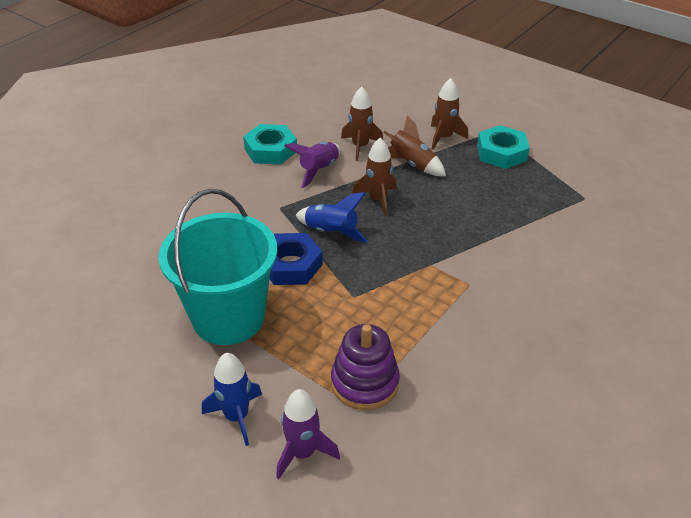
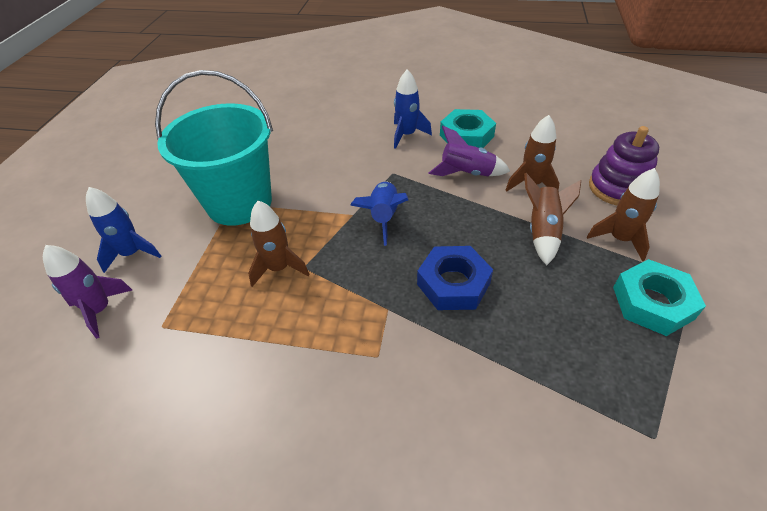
camera: 65 degrees right, 5 degrees up
(234, 180) = (407, 135): none -> blue rocket
(290, 265) = (322, 210): blue nut -> blue nut (453, 283)
(365, 382) = (193, 320): purple stacking toy -> purple stacking toy (618, 188)
(377, 200) = (458, 229): brown rocket -> brown rocket (279, 268)

